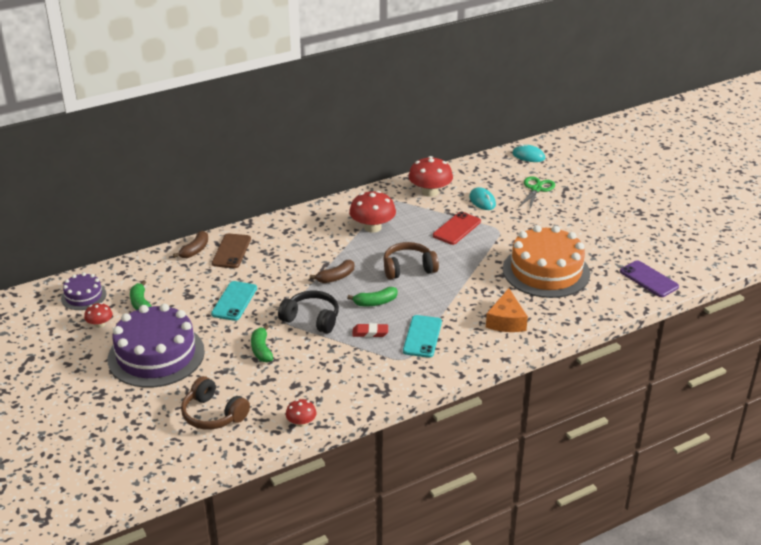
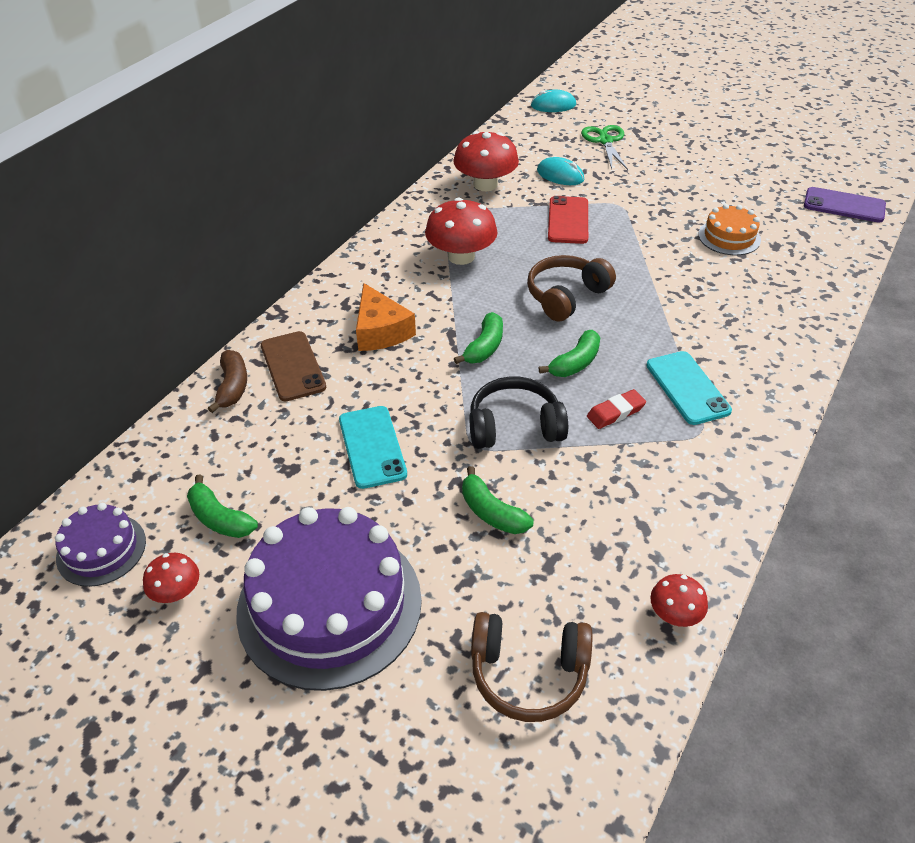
camera: 30 degrees left, 10 degrees up
(336, 277) = (484, 347): brown banana -> green banana
(506, 321) = (759, 321): orange cheese -> orange cheese (380, 331)
(546, 271) = (729, 237): orange cake -> orange cake, size x0.50

